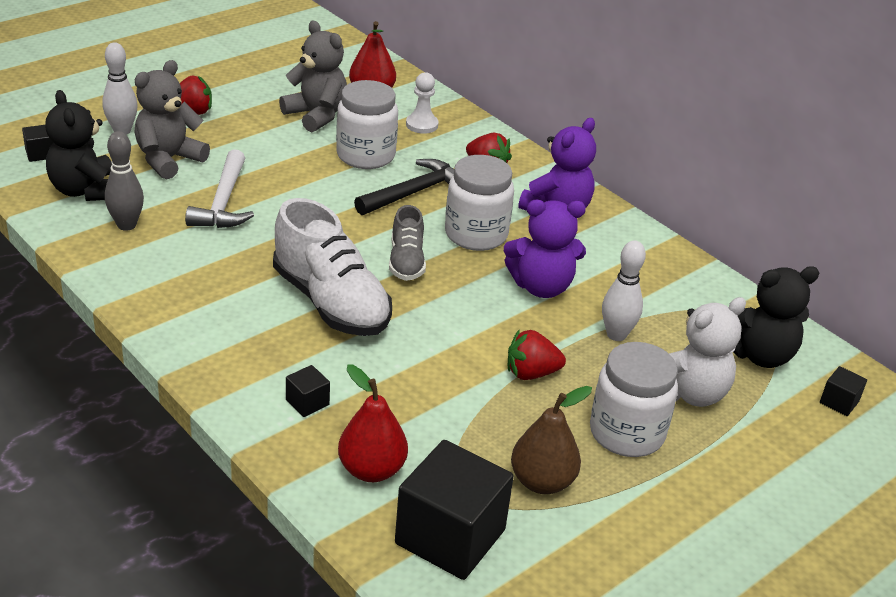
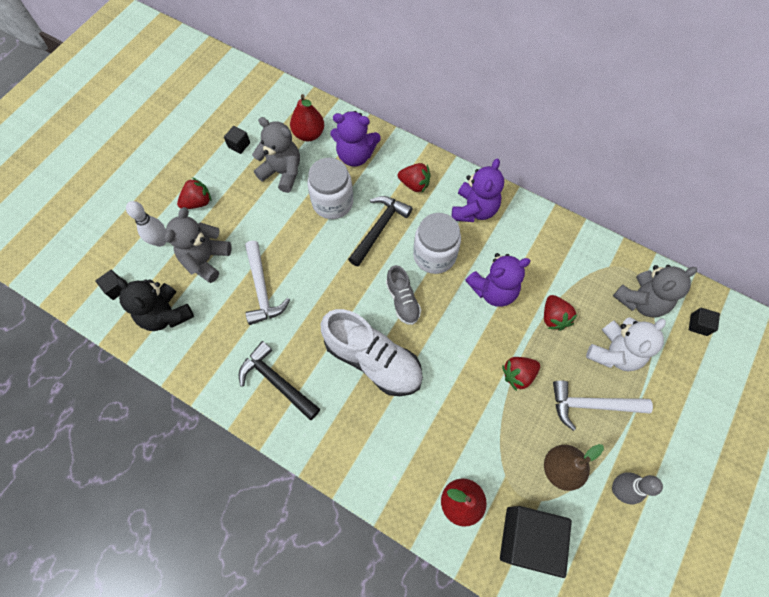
camera: 15 degrees left, 30 degrees up
(126, 225) = (210, 338): grey bowling pin -> grey bowling pin (618, 489)
(188, 285) = (277, 381): none -> black hammer
(307, 402) = (398, 459): black cube -> black cube (239, 145)
(422, 125) = (355, 155): white pawn -> purple teddy bear
(616, 335) = (554, 317): white bowling pin -> red strawberry
(626, 433) = (592, 405): white jar -> white hammer
(759, 355) = (641, 301): black teddy bear -> grey teddy bear

